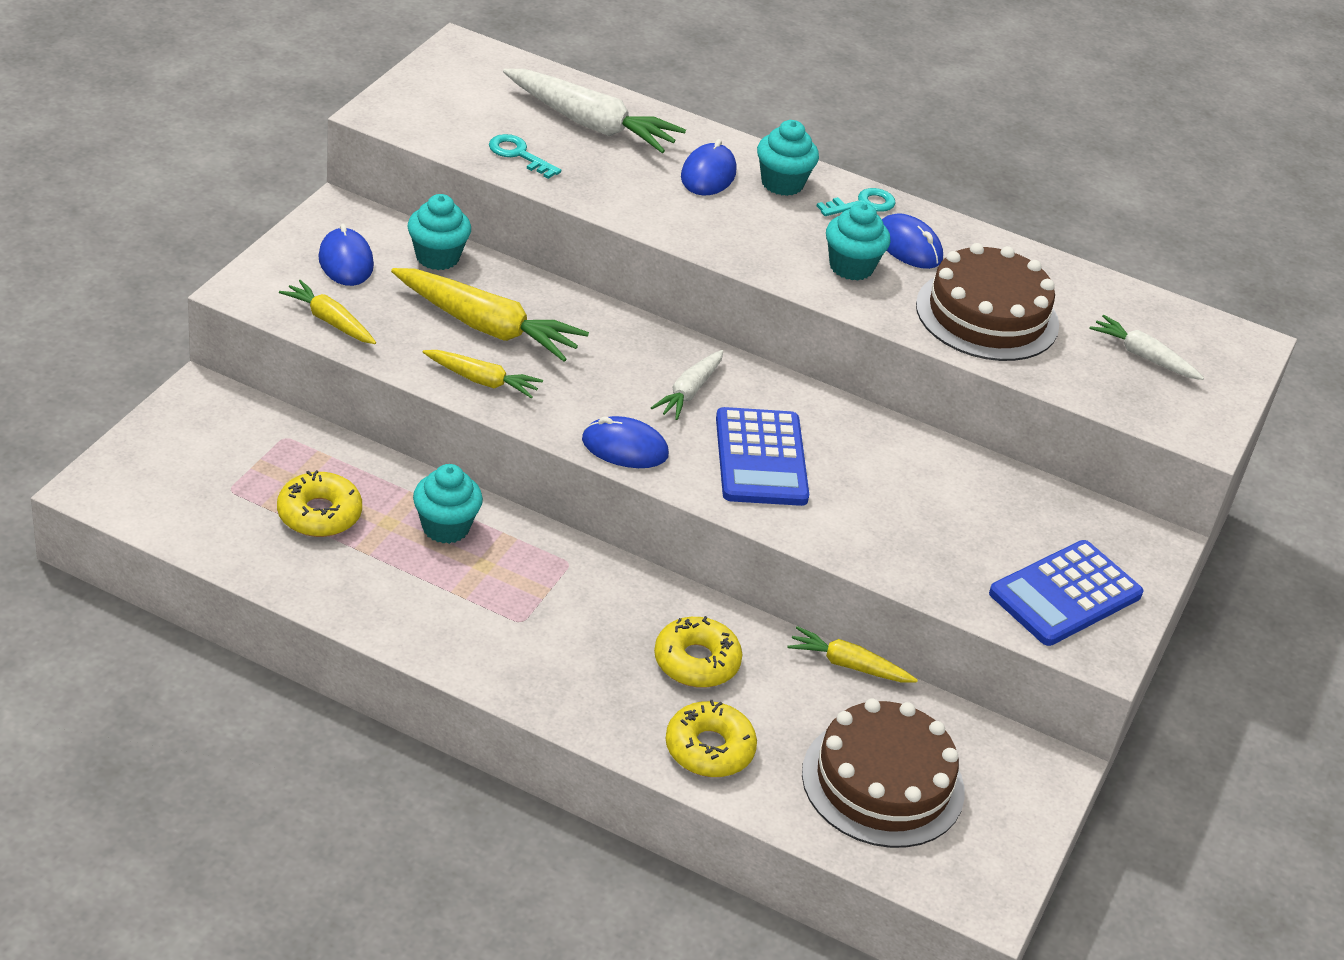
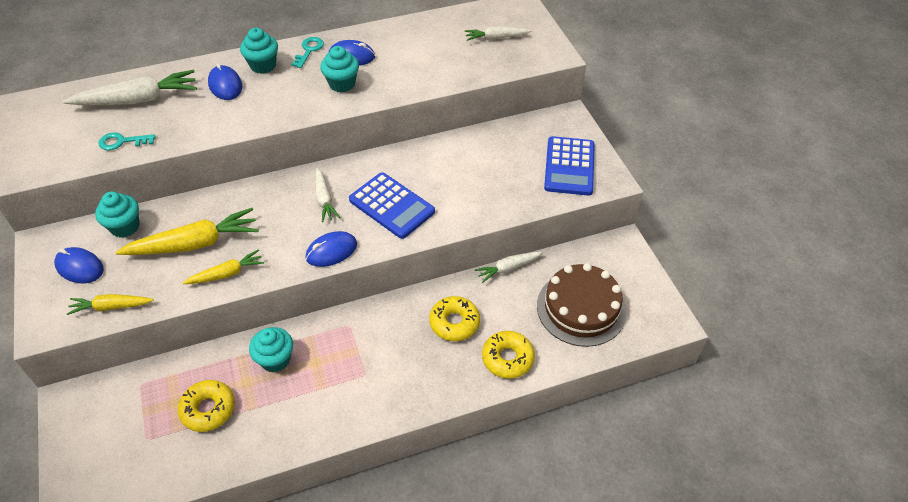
camera: 40 degrees left, 10 degrees up
(849, 665) = (508, 268): yellow carrot -> white carrot
(987, 315) = (420, 64): brown cake -> none

